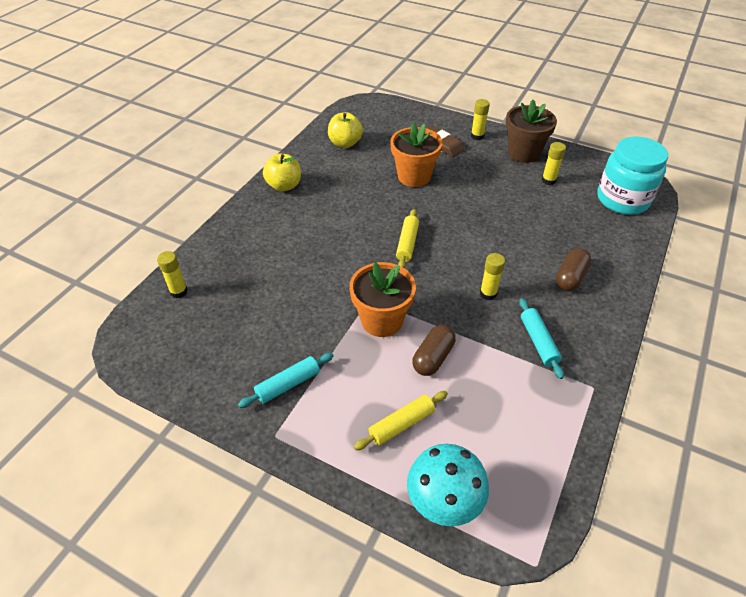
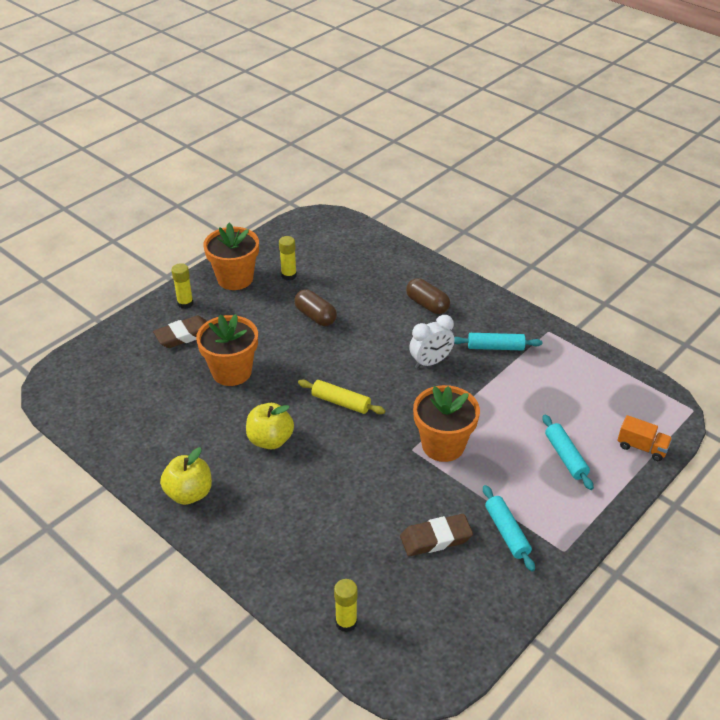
camera: 75 degrees left, 5 degrees down
(270, 333) = (436, 538): none -> brown eraser
(345, 143) = (131, 419): yellow apple -> yellow apple (270, 440)
(401, 424) = (565, 457): yellow rolling pin -> turquoise rolling pin
(433, 358) = (497, 419): brown capsule -> brown capsule (315, 316)
(443, 503) = (642, 447): turquoise mushroom -> orange truck
(488, 294) = (430, 362): yellow glue stick -> white clock
(523, 153) = (235, 278): brown flower pot -> orange flower pot
(622, 200) = (339, 239): turquoise jar -> none

